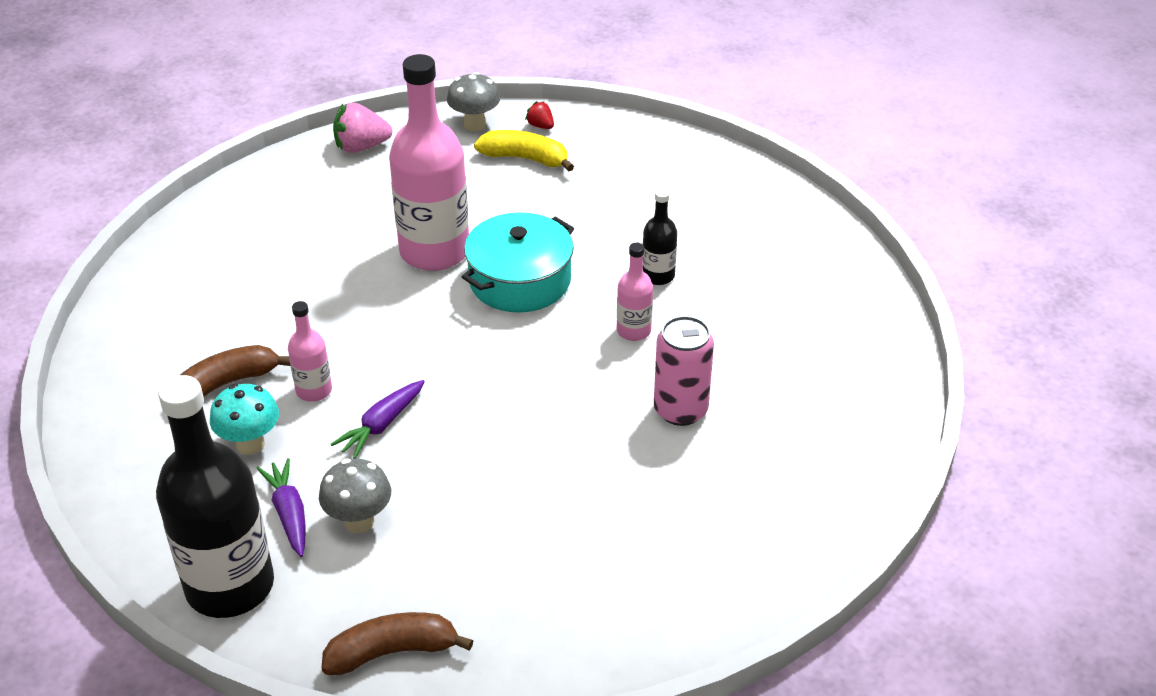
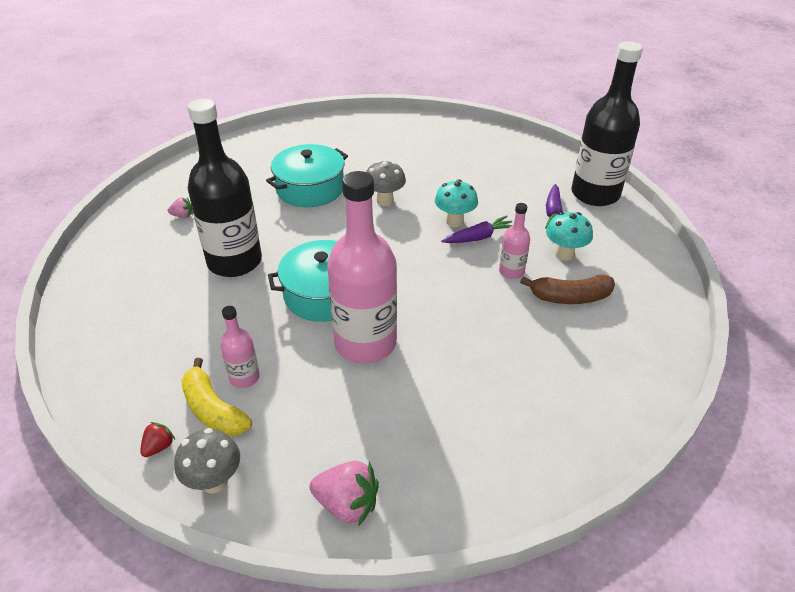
camera: 150 degrees left, 0 degrees up
(359, 521) = (516, 198): grey mushroom -> grey mushroom (385, 201)
(392, 651) = (525, 150): brown banana -> none
(430, 438) = (454, 221): none -> turquoise mushroom
(540, 126) = (159, 447): red strawberry -> red strawberry turned 135 degrees counterclockwise
(633, 331) = (288, 235): pink bottle -> pink bottle (244, 377)
(658, 276) = (234, 261): black bottle -> black bottle, size x2.16
(680, 410) = (310, 188): pink can -> turquoise pot
(792, 303) = (182, 216): none -> pink strawberry

